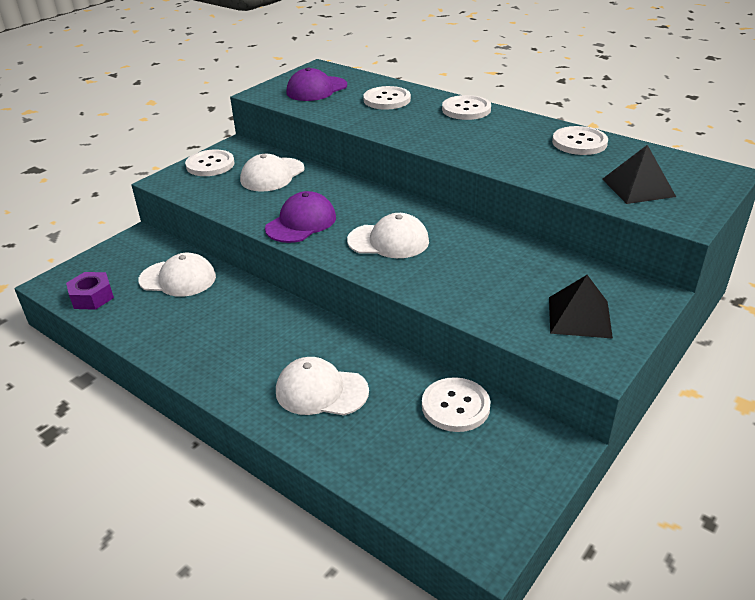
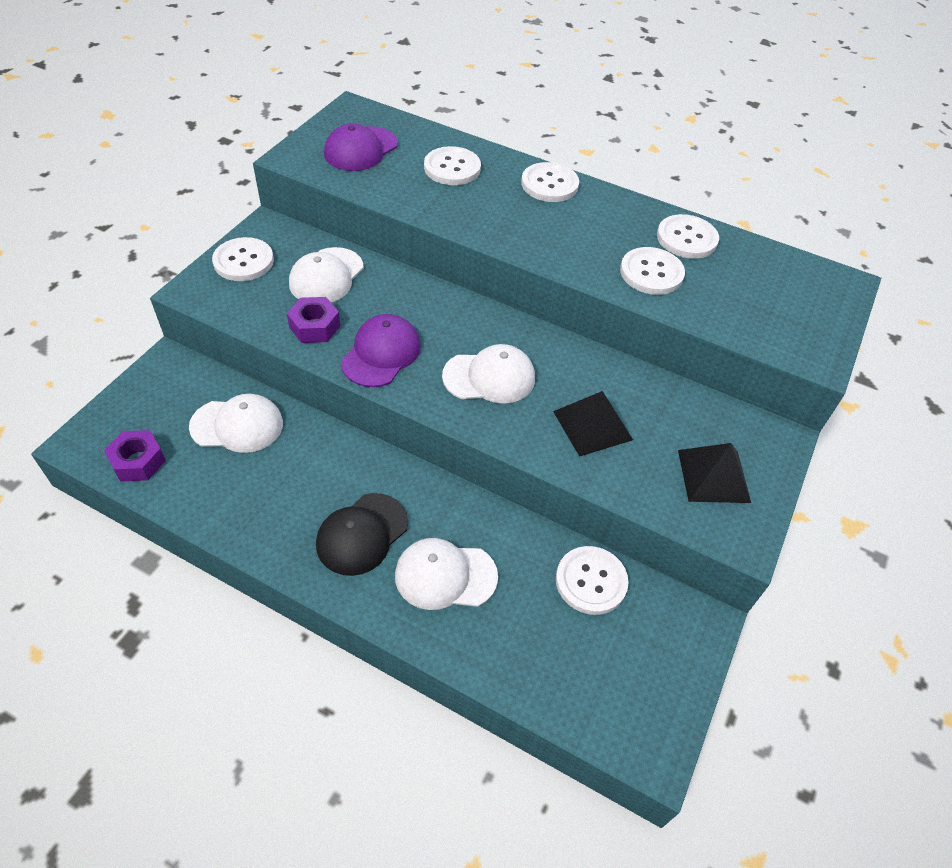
camera: 15 degrees left, 15 degrees up
(252, 204) = (314, 326): none -> purple nut
(257, 356) = (362, 534): none -> black cap
(540, 162) = (651, 273): none -> white button
(638, 187) = (761, 309): black pyramid -> black pyramid (592, 425)

